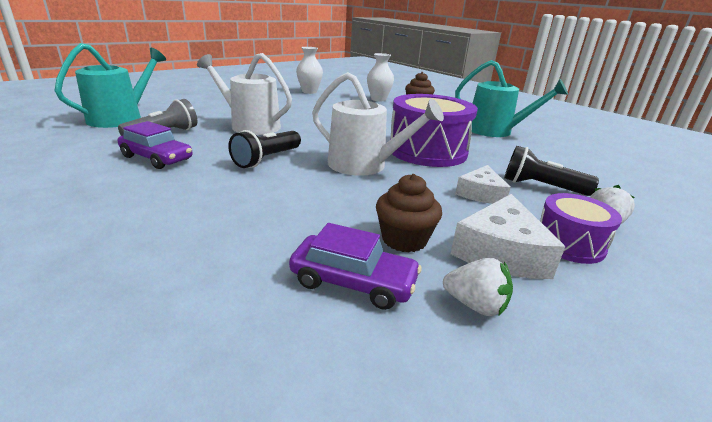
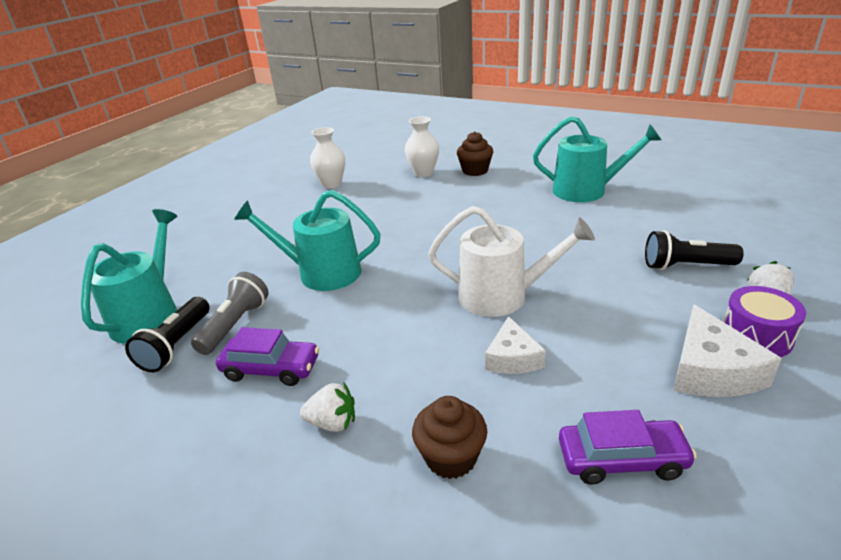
camera: 15 degrees left, 5 degrees up
(250, 125) = (322, 273): white watering can -> turquoise watering can
(267, 159) = (394, 324): black flashlight -> black flashlight (176, 345)
(404, 239) = (622, 388): brown cupcake -> brown cupcake (451, 457)
(427, 151) = (545, 249): purple drum -> none
(475, 305) = (734, 442): white strawberry -> white strawberry (332, 423)
(481, 193) = (641, 296): white cheese -> white cheese (512, 358)

